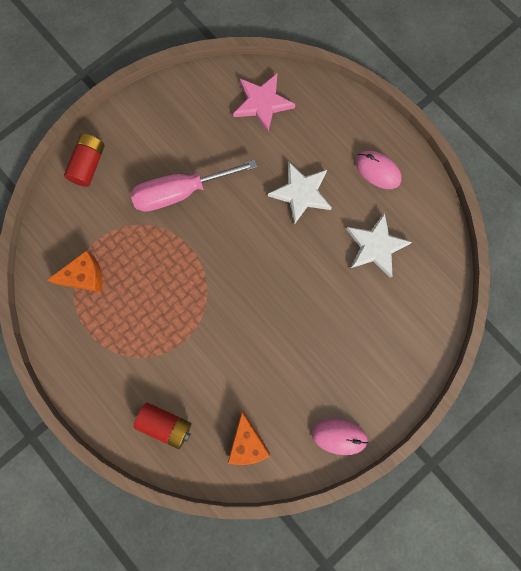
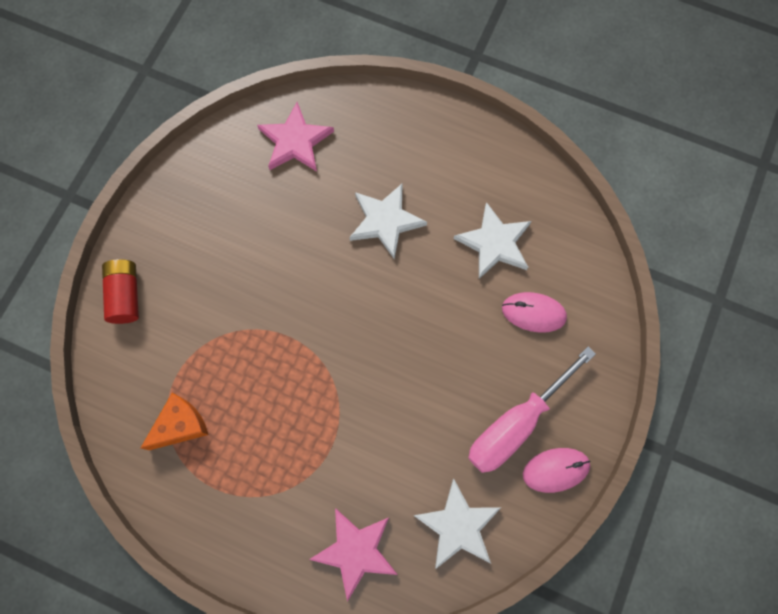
camera: 25 degrees left, 5 degrees down
(165, 424) = (355, 551): red battery -> pink star
(181, 192) = (249, 279): pink screwdriver -> pink screwdriver (516, 423)
(247, 442) = (458, 526): orange cheese -> white star
(377, 171) = (457, 161): pink mouse -> pink mouse (533, 313)

